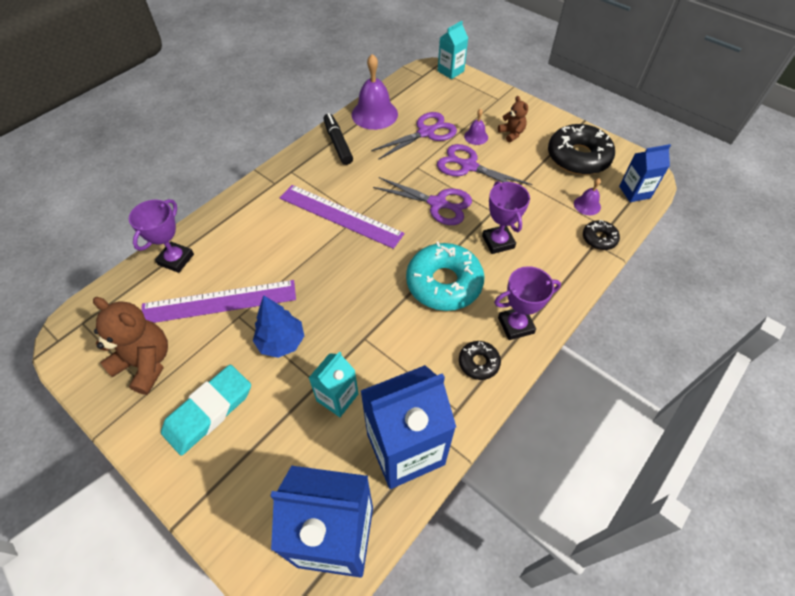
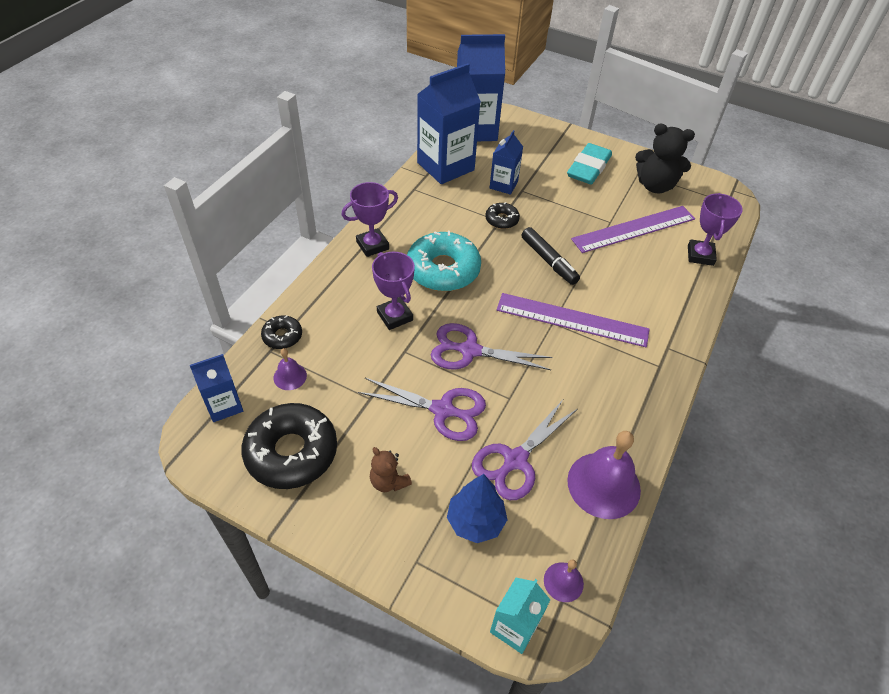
camera: 165 degrees right, 5 degrees down
(146, 363) = (655, 186): brown teddy bear -> black teddy bear
(281, 342) = (564, 210): blue tree -> blue tree (475, 521)
(337, 397) = (503, 185): turquoise carton -> blue carton
(338, 143) = (627, 419): black marker -> black marker (549, 261)
(476, 136) = (441, 465): purple bell -> purple bell (563, 582)
(478, 363) = (402, 217): black donut -> black donut (501, 220)

